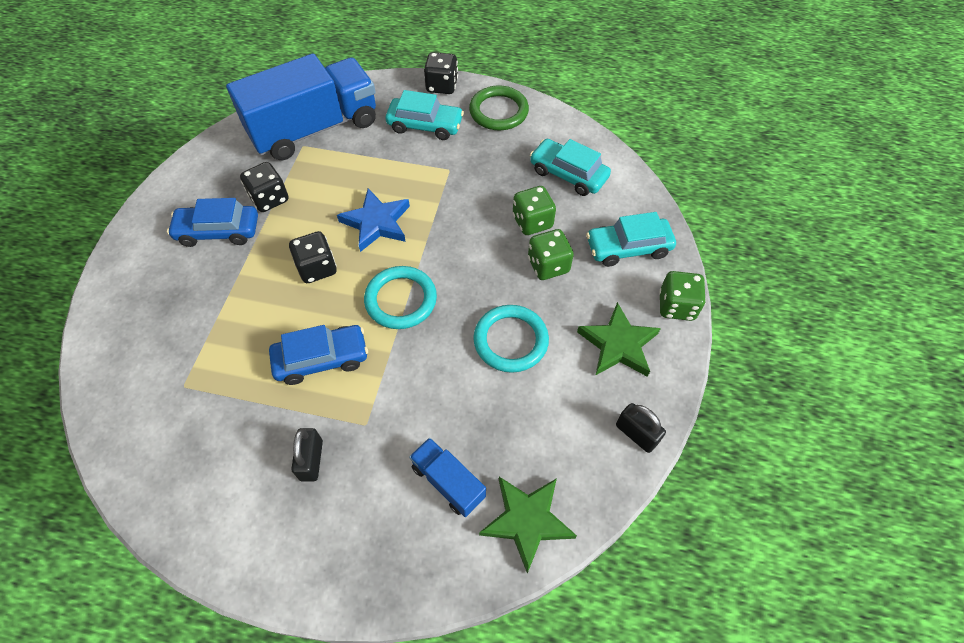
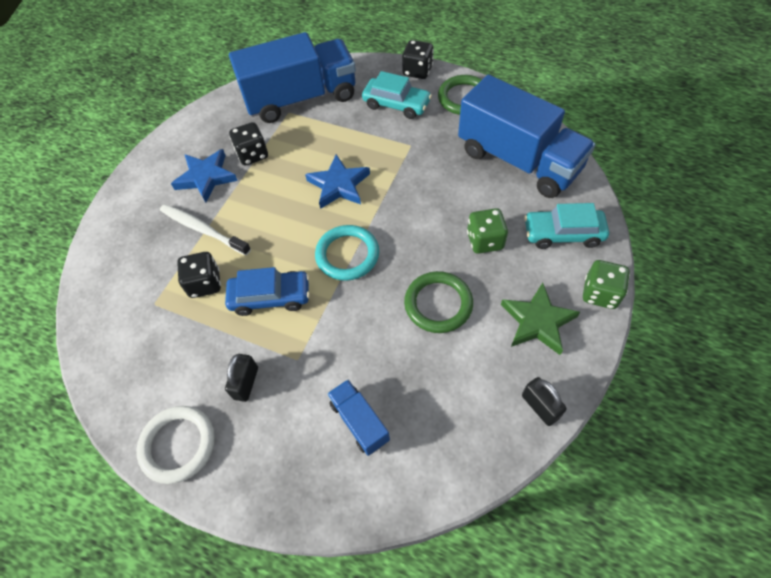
camera: 15 degrees right, 0 degrees up
(218, 231) = (206, 177): blue car -> blue star
(226, 292) = (203, 229): none -> white toothbrush
(244, 543) = (178, 445): none -> white ring
(317, 268) = (281, 218): black dice -> black dice (205, 283)
(510, 340) = (438, 304): turquoise ring -> green ring
(527, 520) = (423, 468): green star -> none
(532, 222) = (477, 200): green dice -> none
(568, 174) = (518, 160): turquoise car -> blue truck

